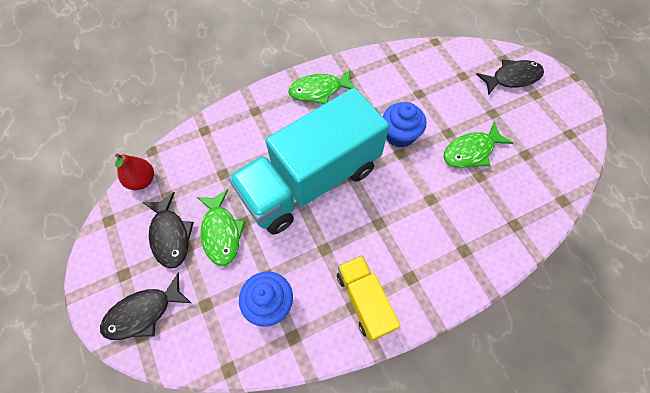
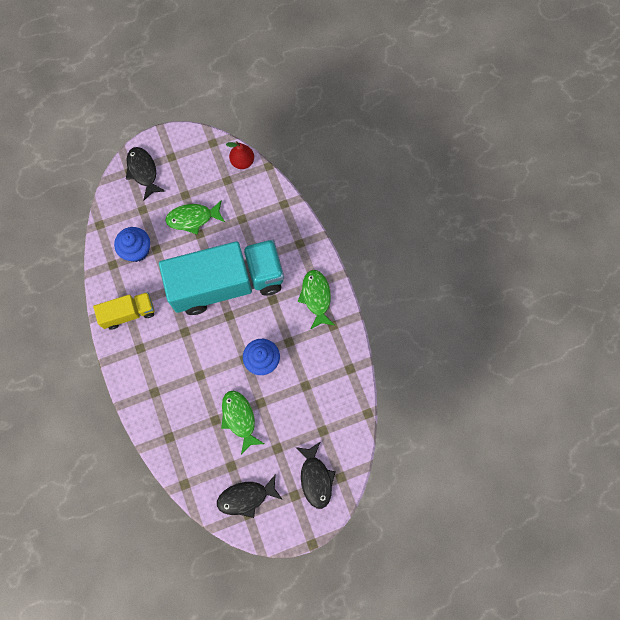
camera: 95 degrees right, 10 degrees up
(170, 235) = (195, 184): black fish -> black fish (246, 497)
(310, 181) = (227, 284): turquoise truck -> turquoise truck turned 105 degrees clockwise

